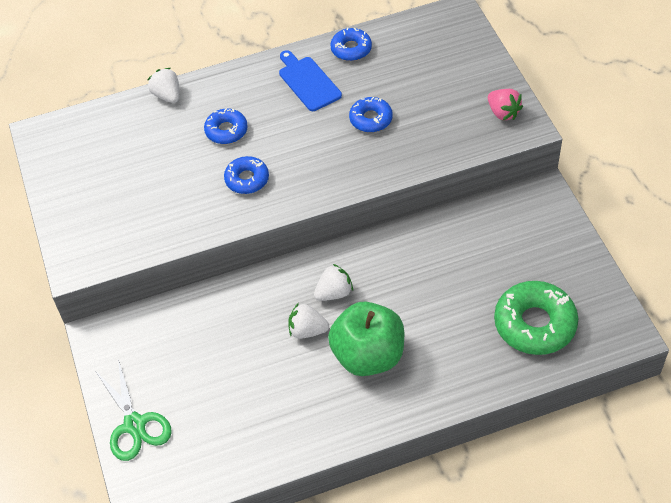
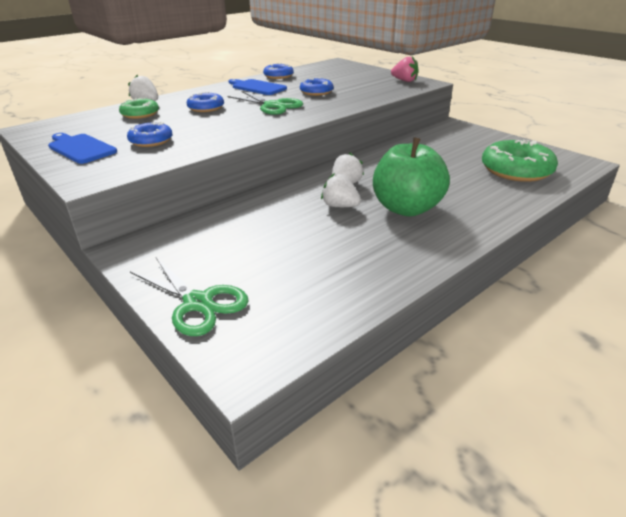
camera: 25 degrees left, 20 degrees down
(80, 197) = (80, 148): none -> blue cutting board
(153, 127) = (140, 114): none -> green donut
(247, 179) = (238, 121): blue donut -> blue donut (151, 141)
(301, 146) = (273, 106): none -> green scissors
(307, 330) = (340, 206): white strawberry -> white strawberry turned 45 degrees clockwise

